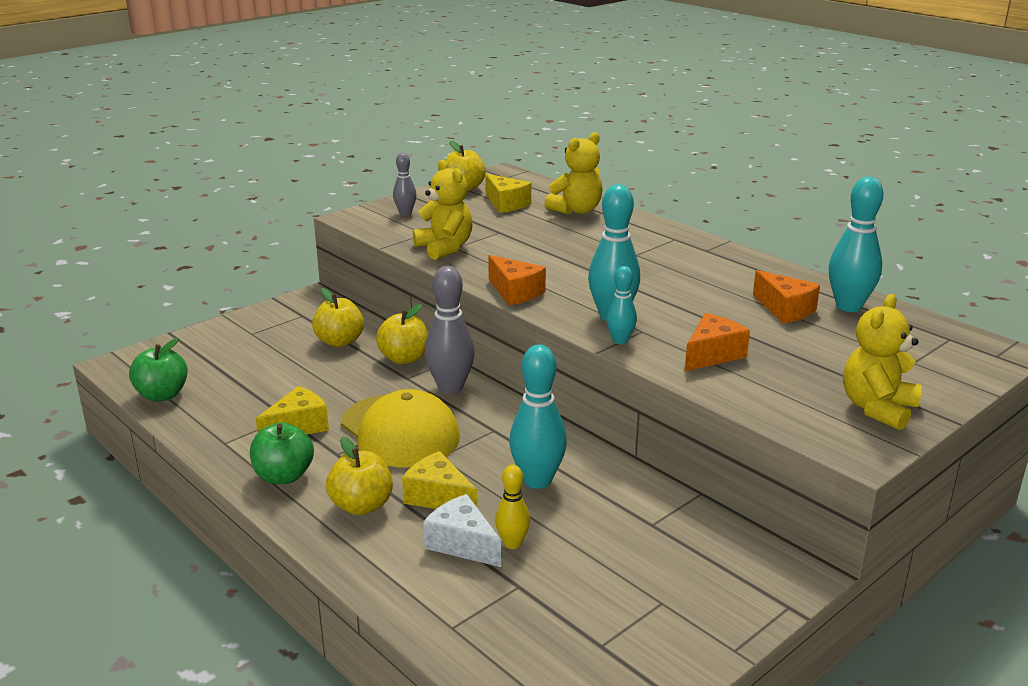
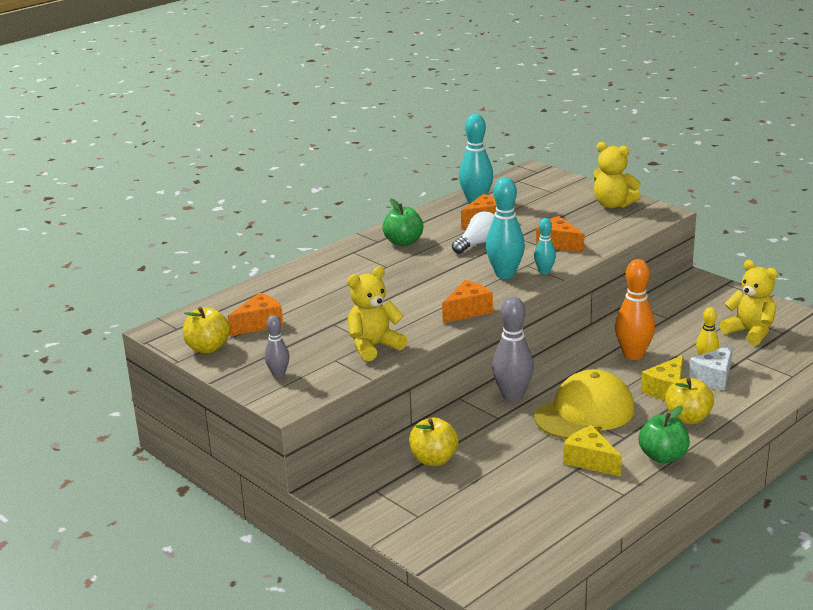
camera: 90 degrees left, 0 degrees up
(162, 395) = (553, 546): green apple -> green apple (403, 242)
(404, 358) = (464, 422): yellow apple -> none
(506, 204) = (259, 324): yellow cheese -> orange cheese
(537, 480) = (633, 355): turquoise bowling pin -> orange bowling pin
(576, 210) = (282, 291): yellow teddy bear -> yellow teddy bear (750, 332)
(704, 303) = (478, 244): none -> white light bulb

